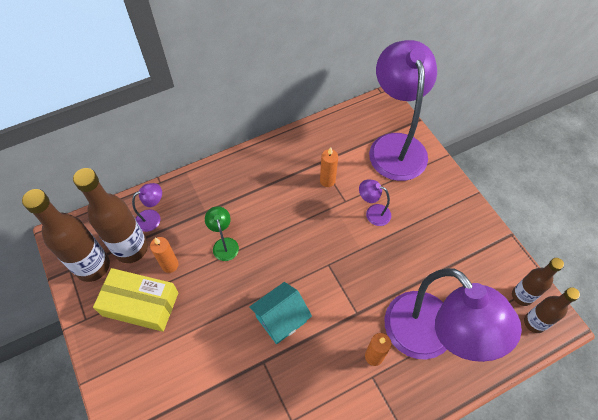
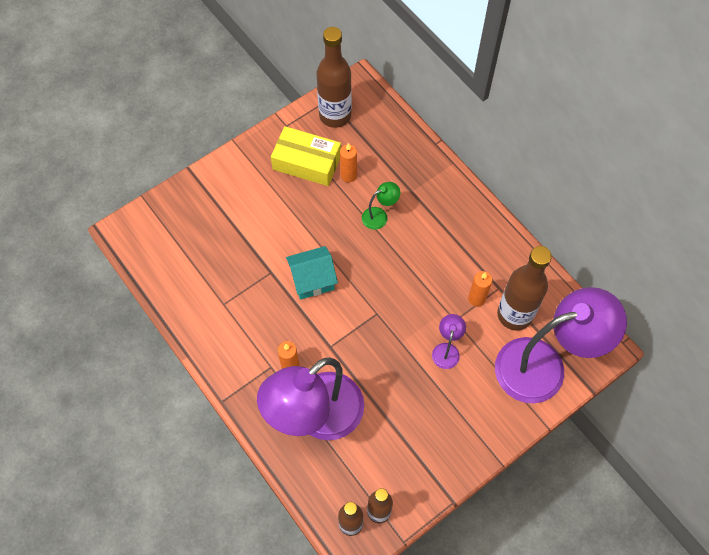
camera: 80 degrees right, 5 degrees up
(131, 248) = (358, 140): brown bottle -> brown bottle (514, 315)
(140, 304) = (307, 162): yellow box -> yellow box turned 75 degrees counterclockwise
(153, 218) = (394, 148): purple lamp -> none
(281, 319) = (312, 280): turquoise house -> turquoise house turned 60 degrees counterclockwise

